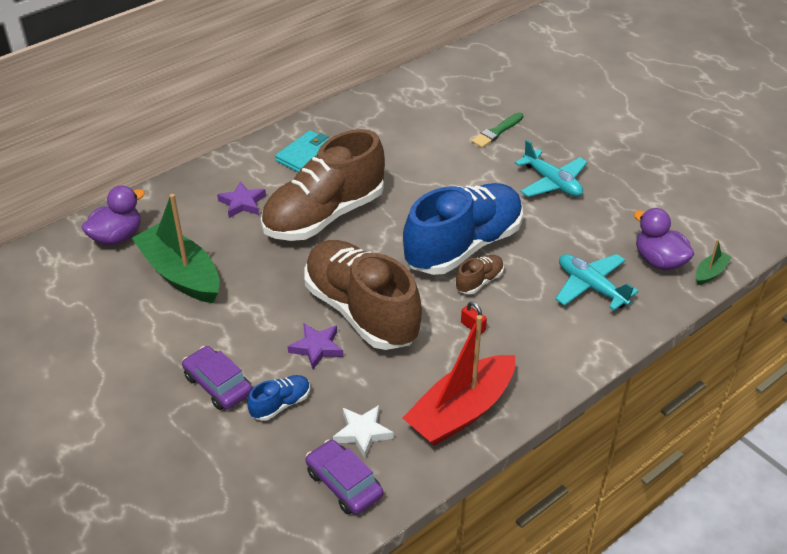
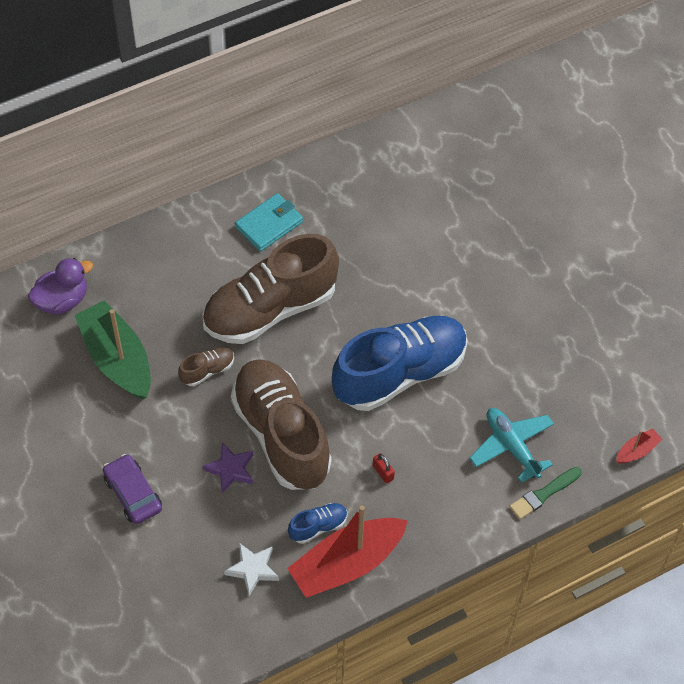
camera: 10 degrees right, 15 degrees up
(242, 203) = (191, 278): purple star -> none
(281, 404) = (186, 525): blue shoe -> blue shoe (318, 527)
(344, 484) = (225, 618): purple car -> none
(479, 281) = (404, 420): brown shoe -> brown shoe (207, 371)
(497, 132) = (477, 225): green brush -> green brush (544, 494)
(552, 183) = (514, 306): turquoise plane -> none
(659, 261) = (590, 427): purple duck -> none
(710, 273) = (637, 451): green boat -> red boat

